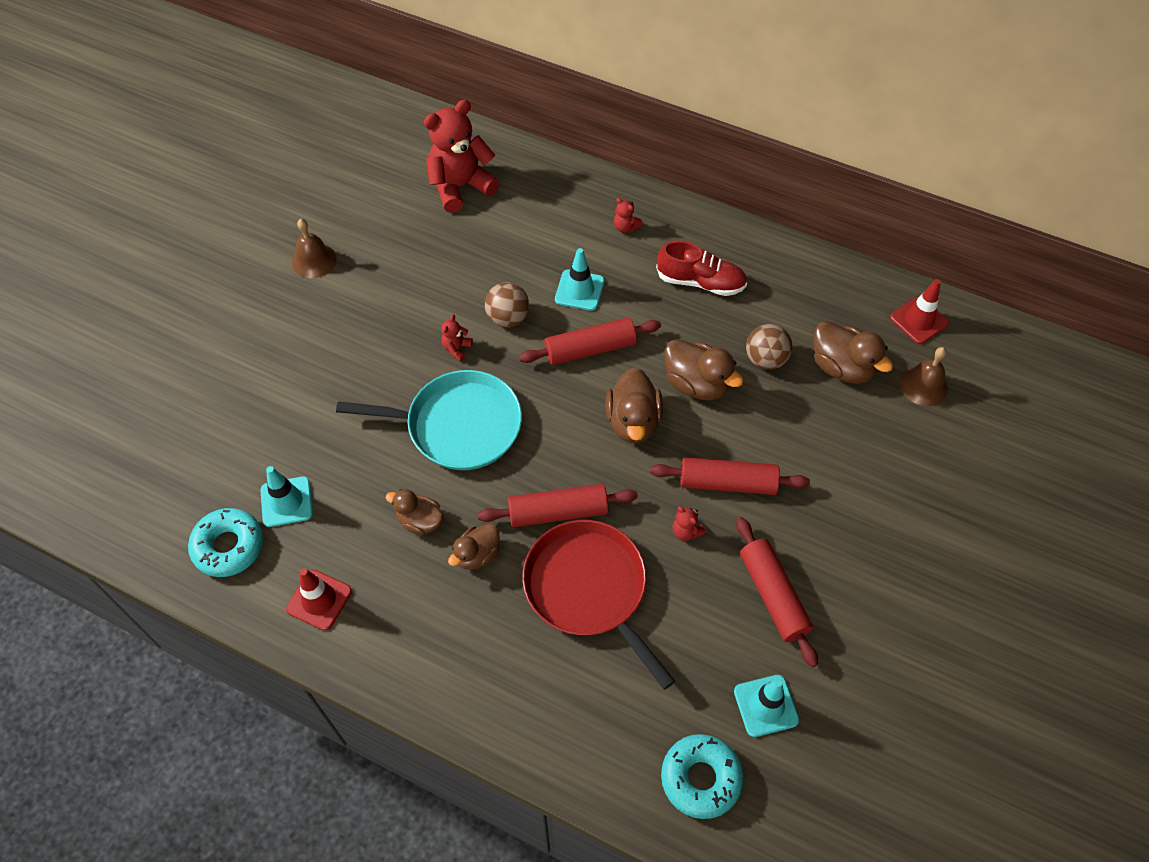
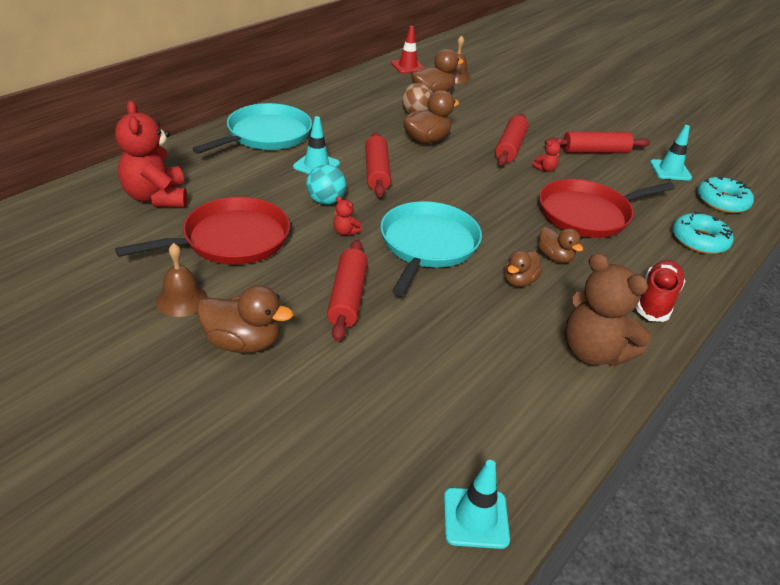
camera: 80 degrees left, 20 degrees down
(228, 546) = (529, 410): turquoise donut -> turquoise donut (699, 240)
(286, 502) = (483, 360): turquoise traffic cone -> turquoise traffic cone (475, 518)
(319, 600) = (593, 352): red traffic cone -> brown teddy bear
(411, 263) = (231, 240): none -> red pan
(508, 318) = (325, 201): brown ball -> turquoise ball
(558, 512) = (521, 214): red rolling pin -> red rolling pin (347, 297)
(625, 227) = (265, 135): red teddy bear -> turquoise pan
(633, 421) = (450, 169): brown duck -> brown duck (243, 342)
(700, 282) = (338, 120): red shoe -> red shoe (656, 300)

